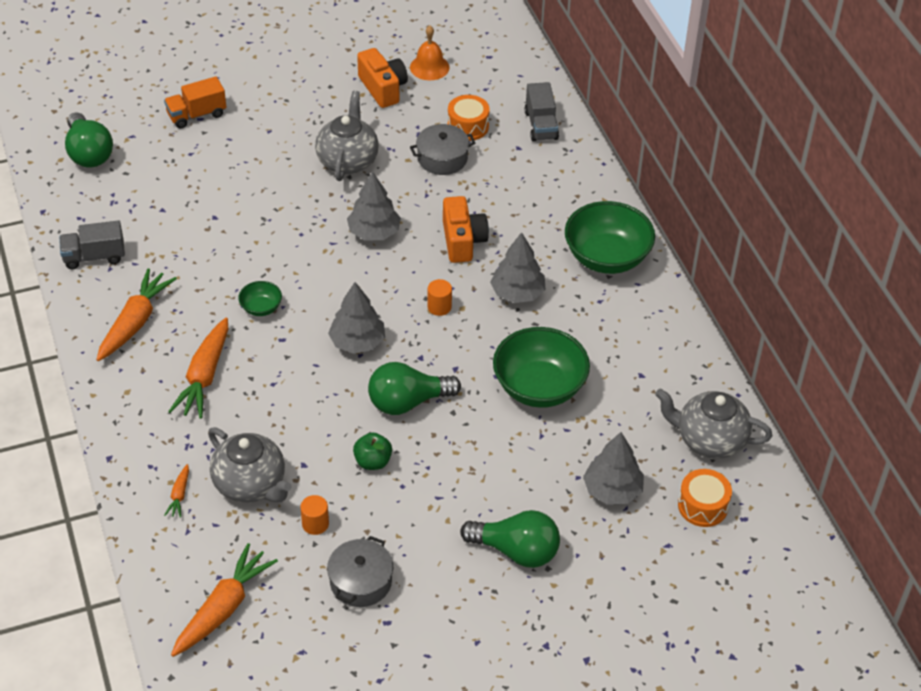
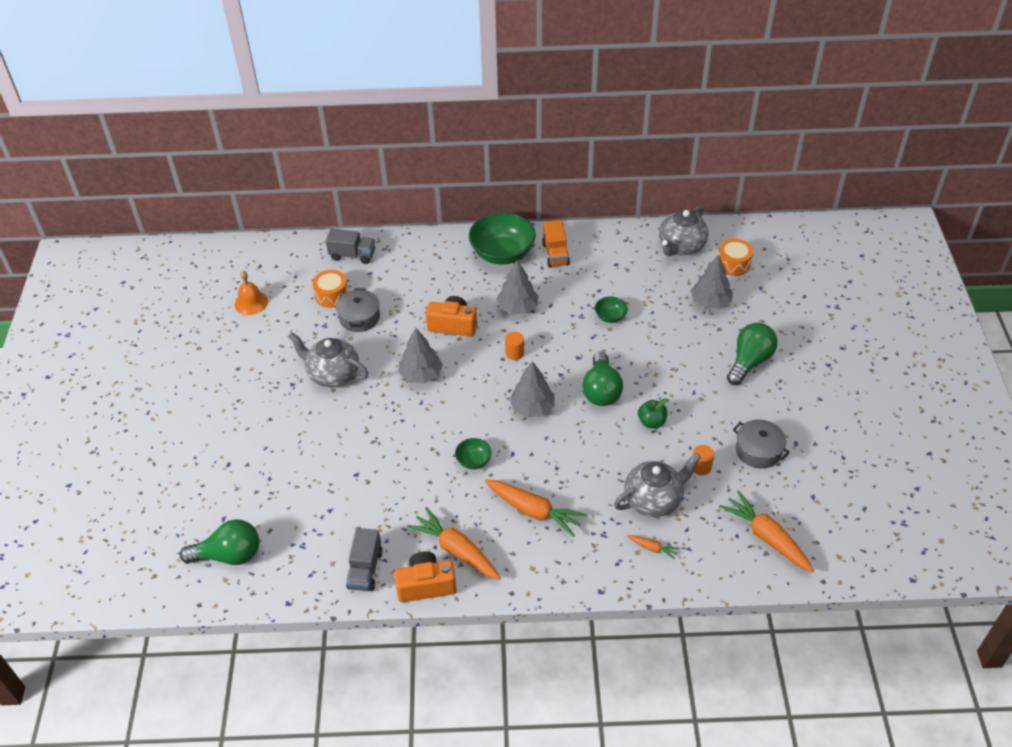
camera: 70 degrees left, 0 degrees up
(197, 115) = (222, 465): orange truck -> orange truck (555, 254)
(383, 88) = (260, 336): orange camera -> orange camera (426, 585)
(539, 387) = (610, 317): green bowl -> green bowl, size x0.47

